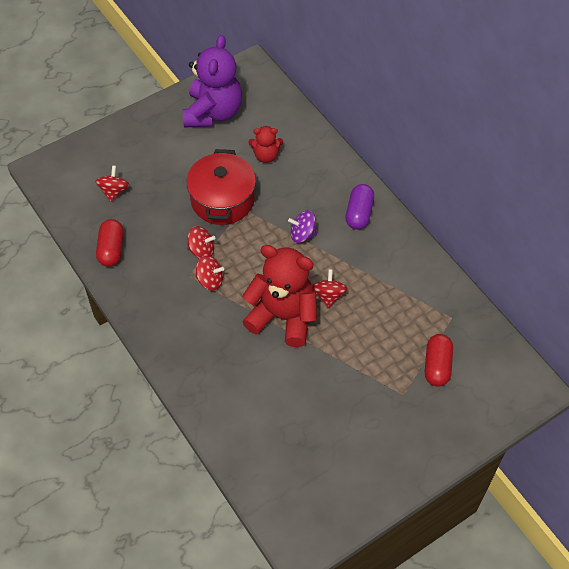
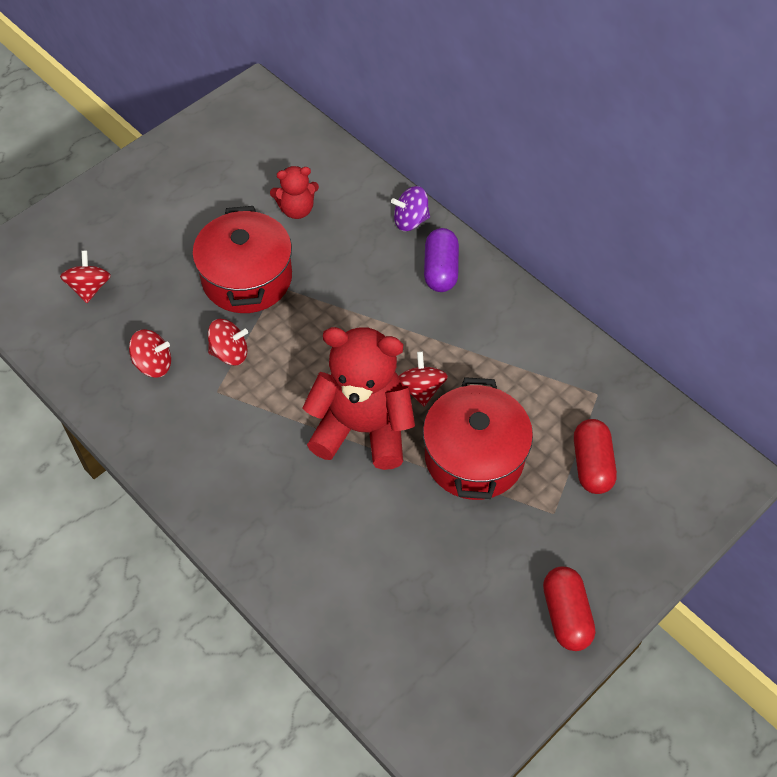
camera: 10 degrees left, 0 degrees up
(111, 249) = (99, 370): red capsule -> red capsule (566, 615)
(210, 280) = (249, 393): red spinning top -> red spinning top (153, 364)
(213, 113) = (212, 161): purple teddy bear -> none
(302, 234) = (368, 310): purple spinning top -> purple spinning top (410, 220)
(356, 348) = (474, 457): none -> red pot

